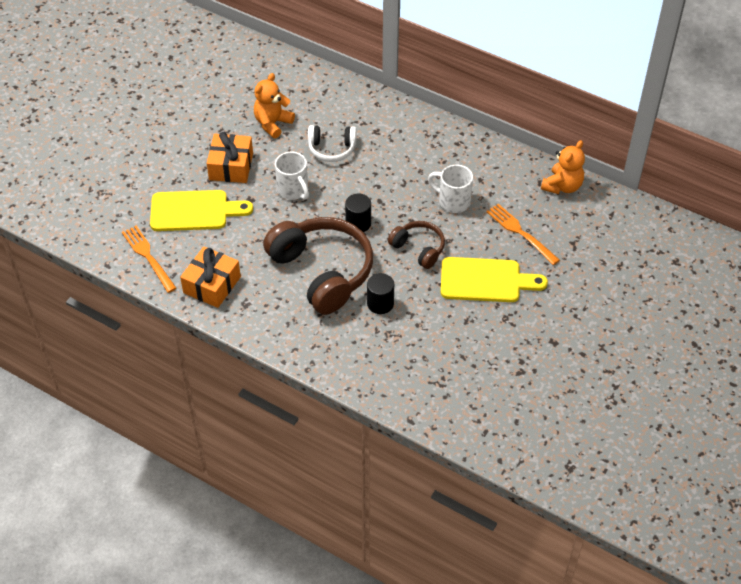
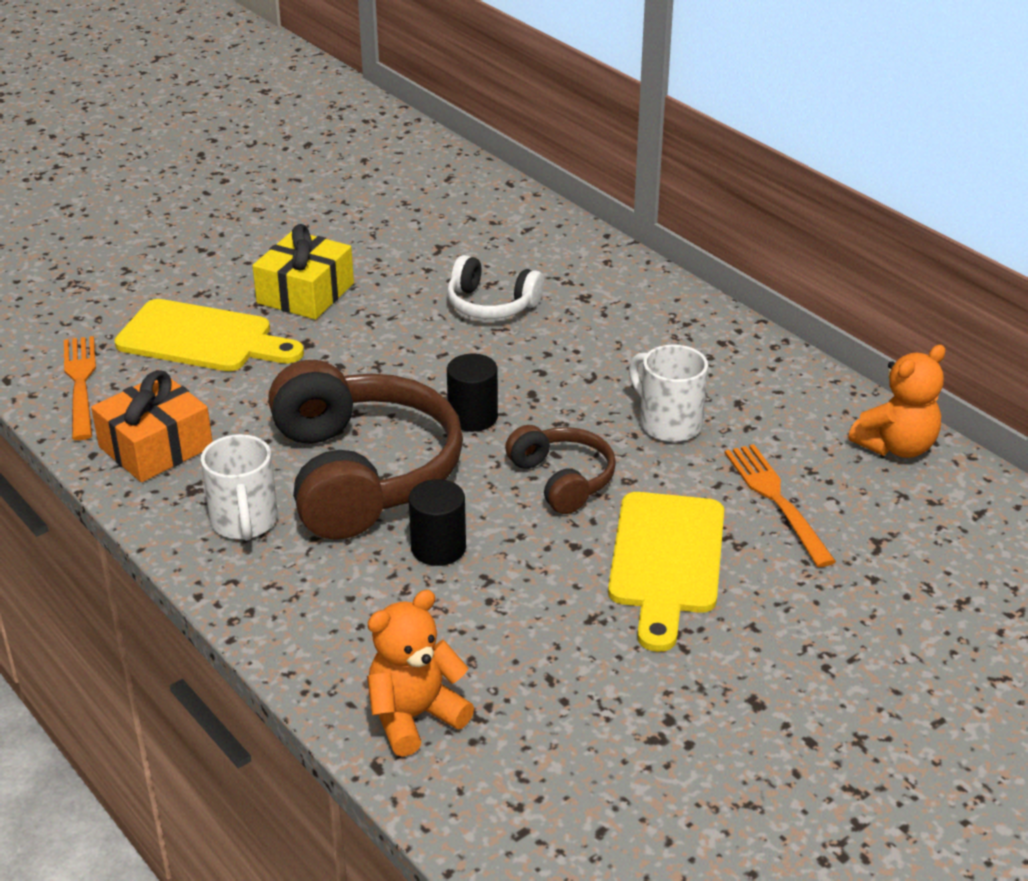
camera: 20 degrees right, 15 degrees down
(231, 166) = (305, 293): orange gift -> yellow gift
(272, 123) = (413, 252): orange teddy bear -> orange teddy bear (414, 716)
(293, 190) = (388, 346): white mug -> white mug (244, 523)
(485, 280) = (666, 561): yellow cutting board -> yellow cutting board turned 75 degrees clockwise

